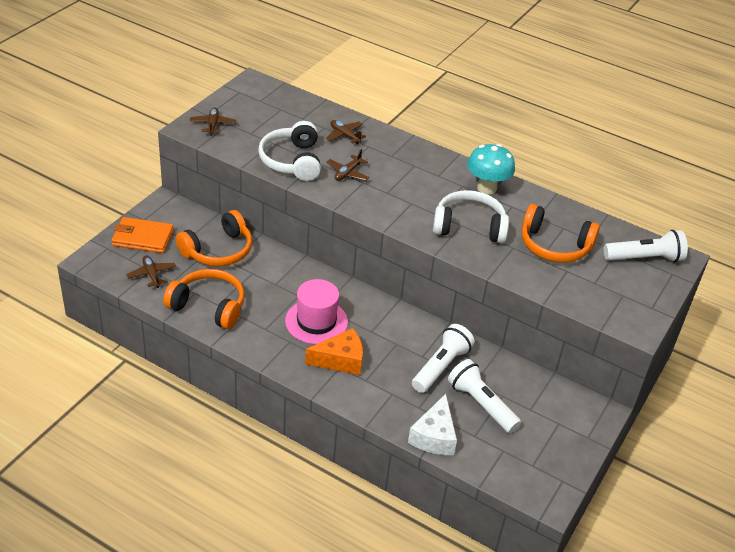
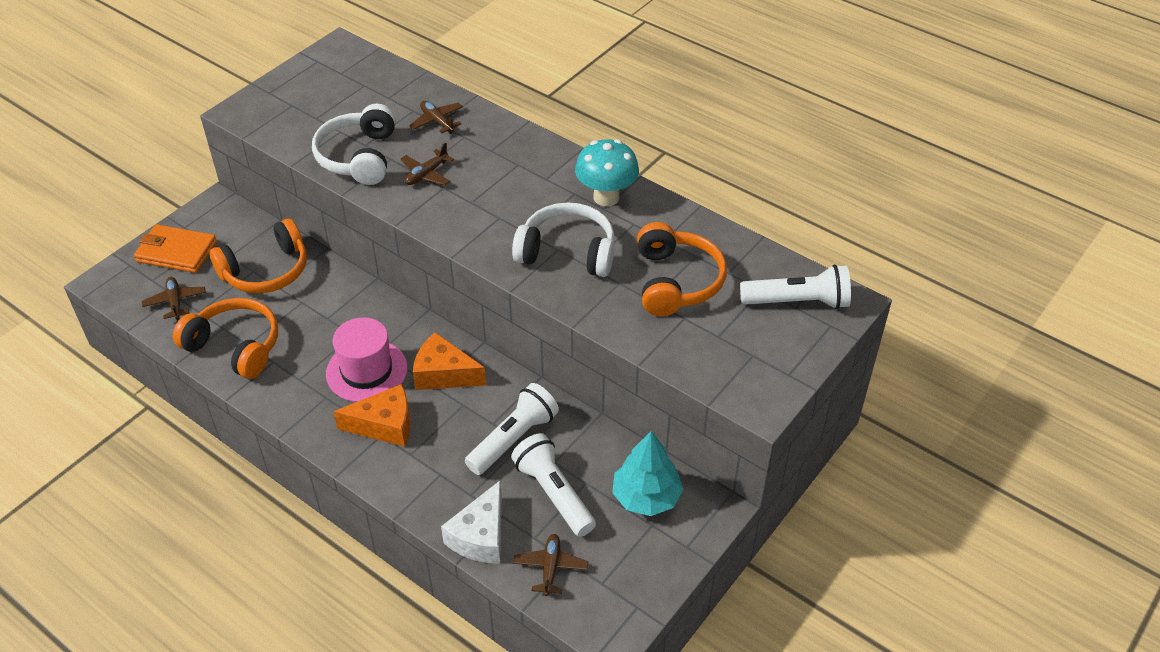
camera: 10 degrees right, 5 degrees up
(213, 125) = (271, 106): brown plane -> brown plane (550, 567)
(376, 322) = (444, 374): none -> orange cheese
(549, 404) = (646, 497): none -> turquoise tree
(554, 246) = (676, 281): orange headphones -> orange headphones turned 120 degrees counterclockwise

